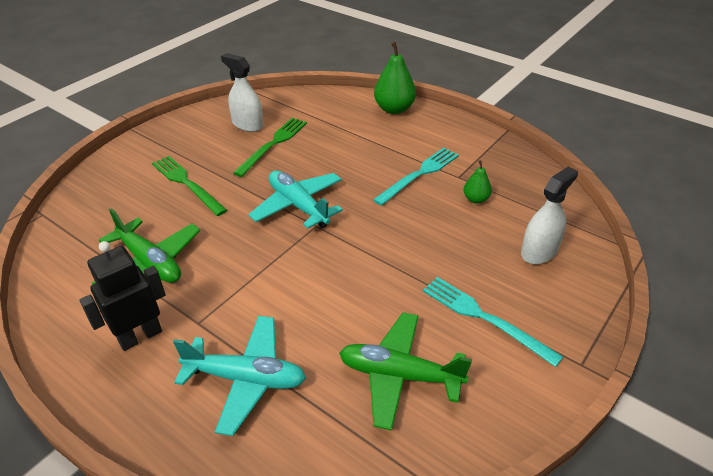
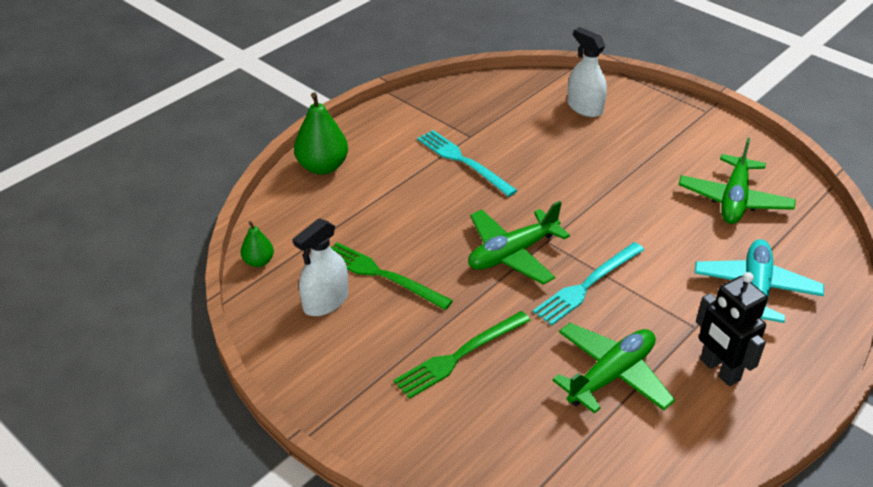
camera: 85 degrees left, 0 degrees up
(298, 206) = (512, 254): turquoise plane -> green plane
(476, 199) = (509, 130): green pear -> green pear (258, 261)
(484, 318) = (666, 148): turquoise fork -> turquoise fork (587, 285)

